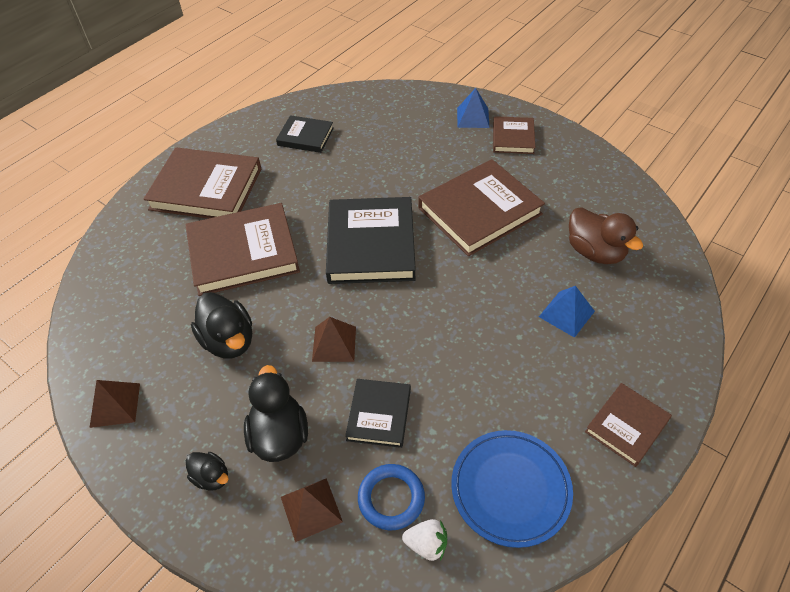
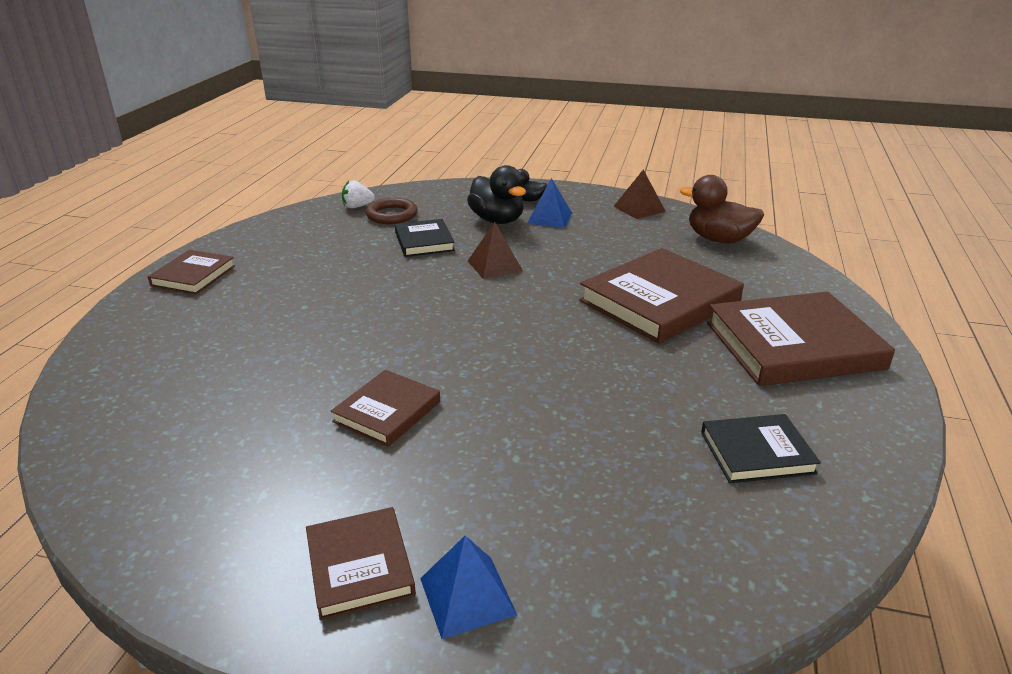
camera: 155 degrees right, 20 degrees down
(229, 341) = (594, 249): black duck -> none
(311, 509) = (447, 203): brown pyramid -> none
(371, 244) = (518, 340): black book -> none
(391, 498) = (392, 215): blue ring -> brown ring
(479, 211) = (387, 411): brown book -> brown book, size x0.54
(510, 489) = (300, 233): blue plate -> none
(566, 314) = (248, 333): blue pyramid -> blue pyramid (549, 218)
(595, 252) = (201, 401): brown duck -> brown duck (719, 239)

